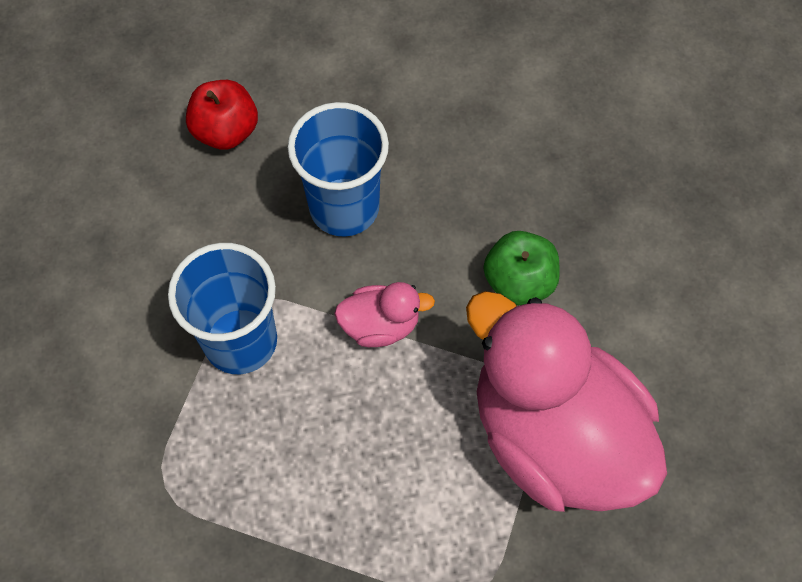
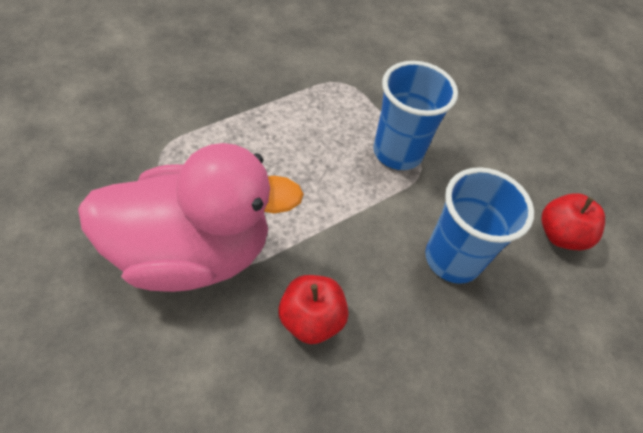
camera: 120 degrees right, 10 degrees down
(380, 325) = (350, 219): pink duck -> none
(519, 281) = (311, 319): green apple -> red apple

